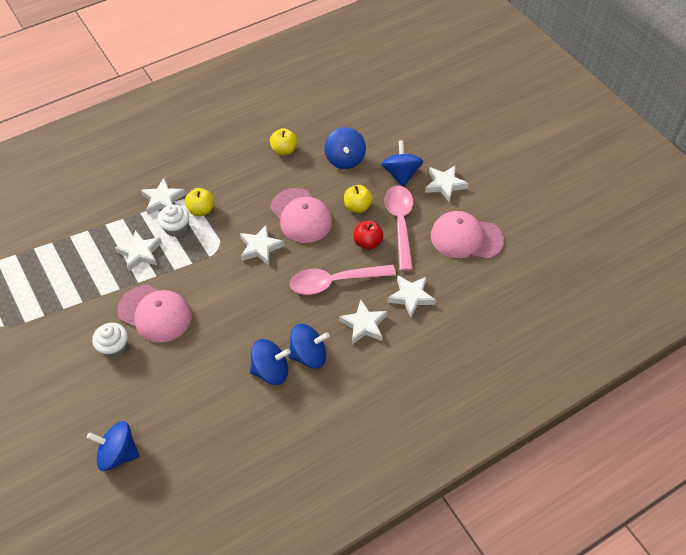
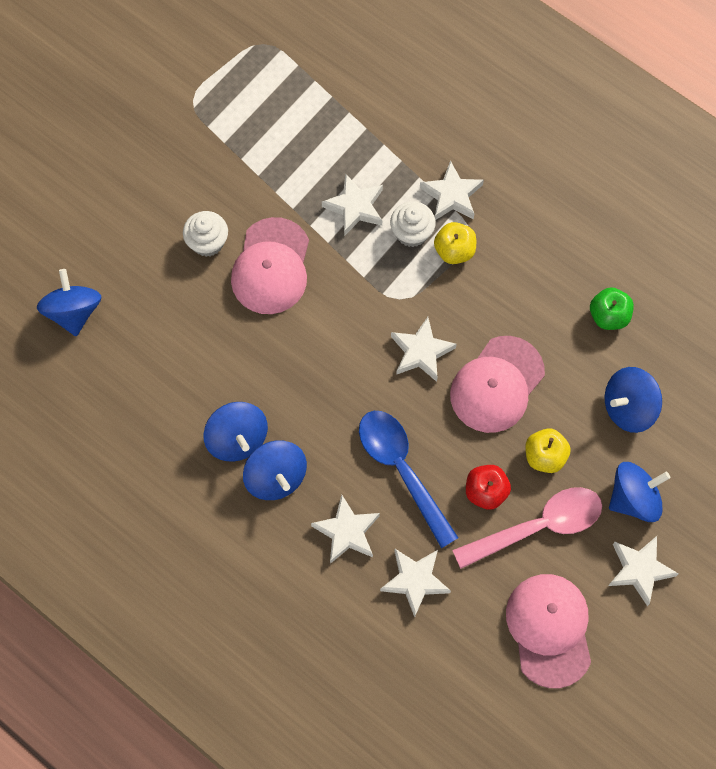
camera: 70 degrees right, 15 degrees up
(284, 150) = (608, 316): yellow apple -> green apple
(334, 282) = (401, 470): pink spoon -> blue spoon

